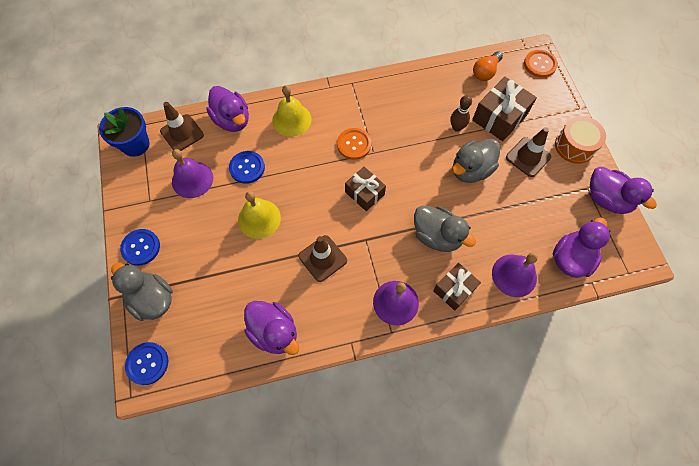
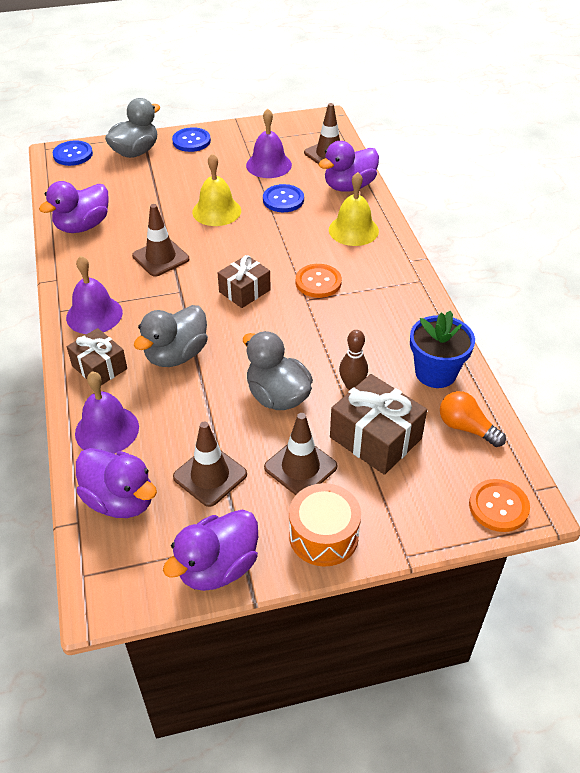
camera: 90 degrees right, 20 degrees down
(135, 144) = (312, 127): blue flower pot -> blue flower pot (435, 373)
(543, 207) = (210, 476): none -> brown traffic cone

